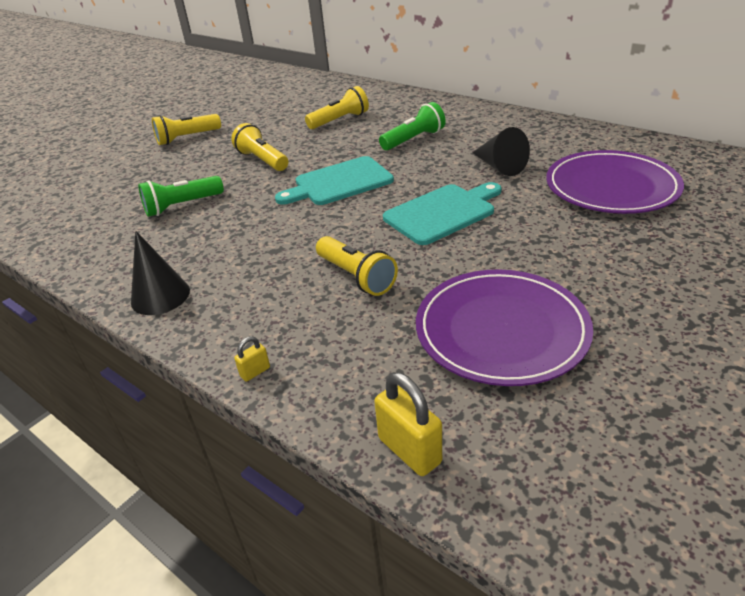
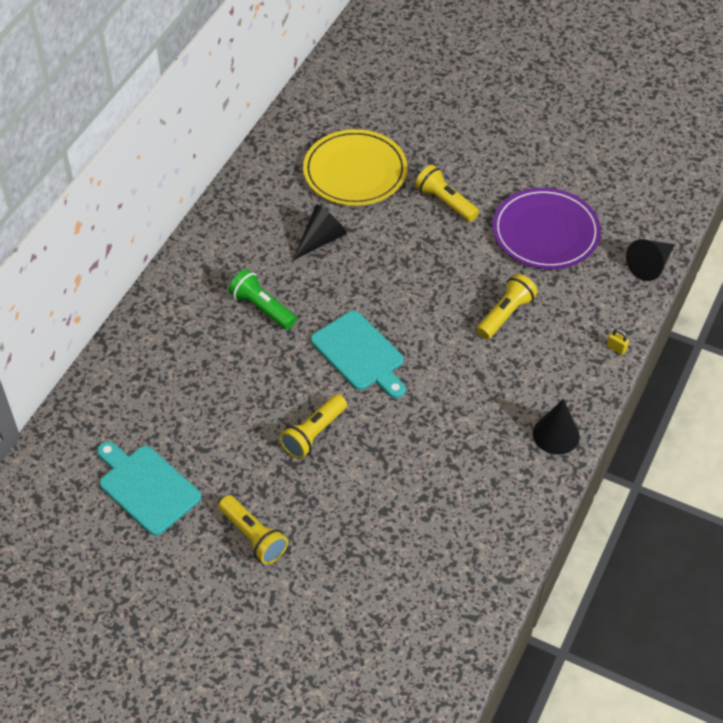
camera: 105 degrees left, 15 degrees up
(182, 206) = (417, 475): green flashlight -> none
(340, 120) = (207, 383): yellow flashlight -> yellow flashlight (445, 202)
(409, 450) = (650, 265): yellow padlock -> black cone
(442, 213) = (407, 272): turquoise cutting board -> turquoise cutting board (147, 487)
(611, 187) = (355, 171): purple plate -> yellow plate

